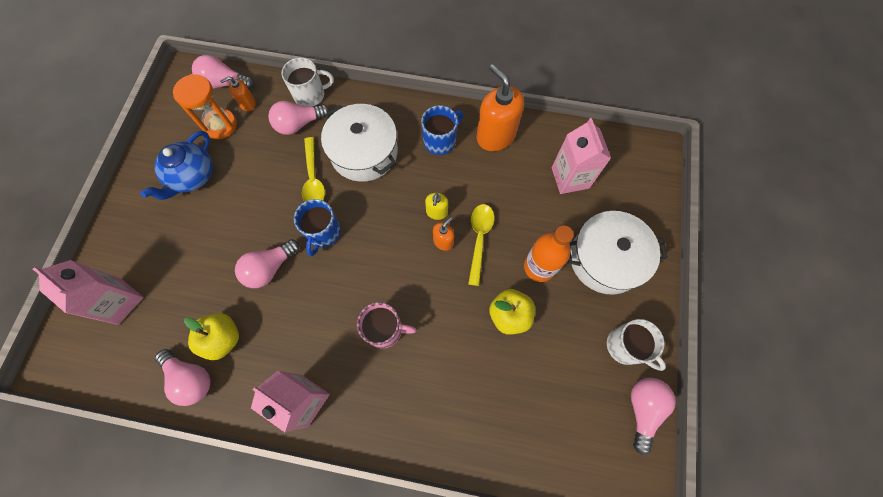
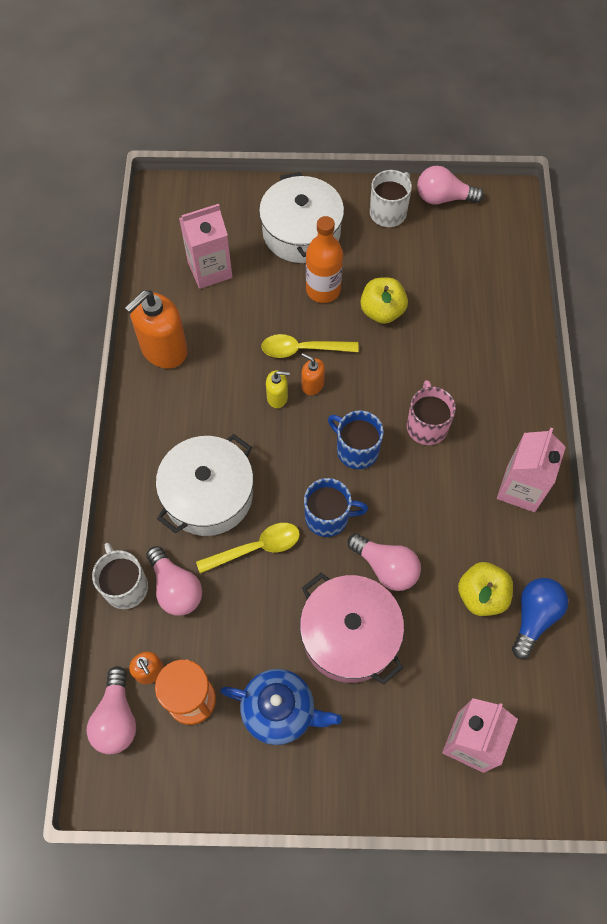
camera: 100 degrees left, 5 degrees down
(191, 378) = (534, 617): pink light bulb -> blue light bulb
(227, 231) = (350, 635): none -> pink pot
(440, 141) = (179, 409): blue mug -> blue mug (356, 449)

